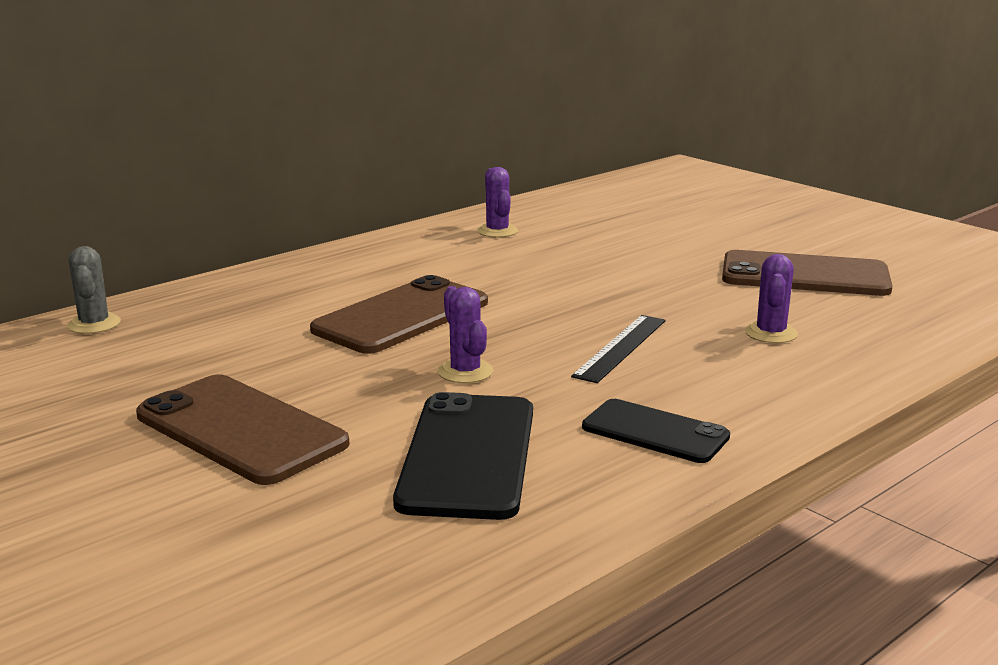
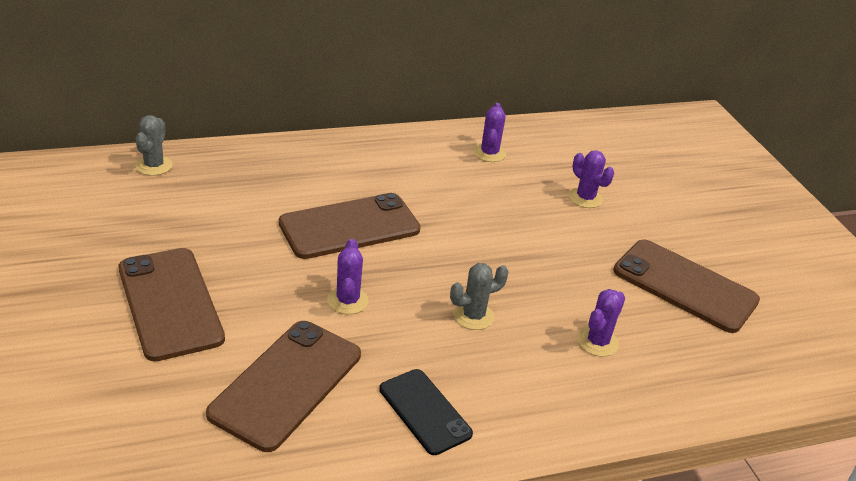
camera: 20 degrees right, 15 degrees up
(468, 455) = (287, 384): black phone -> brown phone
(621, 347) = (473, 316): black ruler -> grey cactus
(635, 240) = (585, 198): none -> purple cactus

